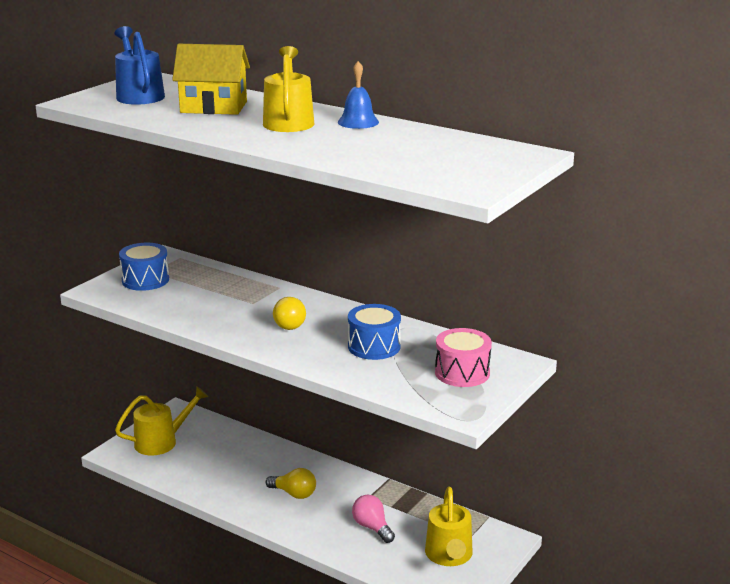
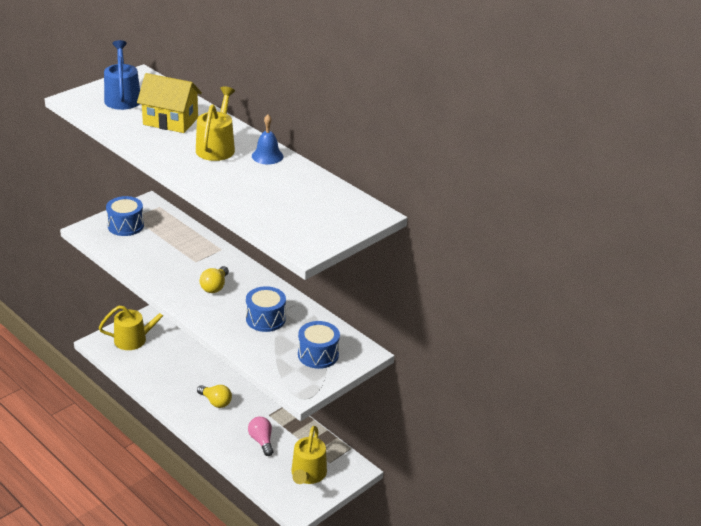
camera: 10 degrees right, 10 degrees up
(462, 373) = (318, 355): pink drum -> blue drum

